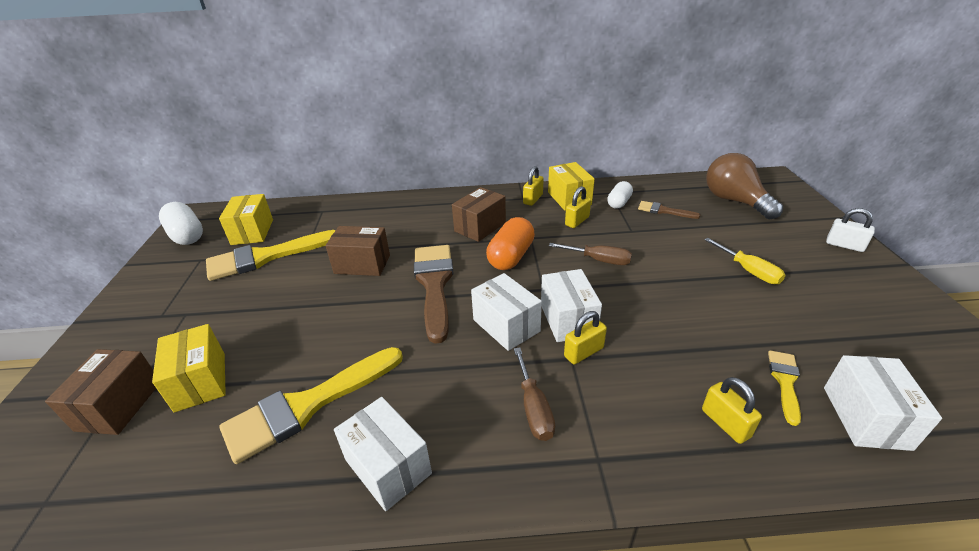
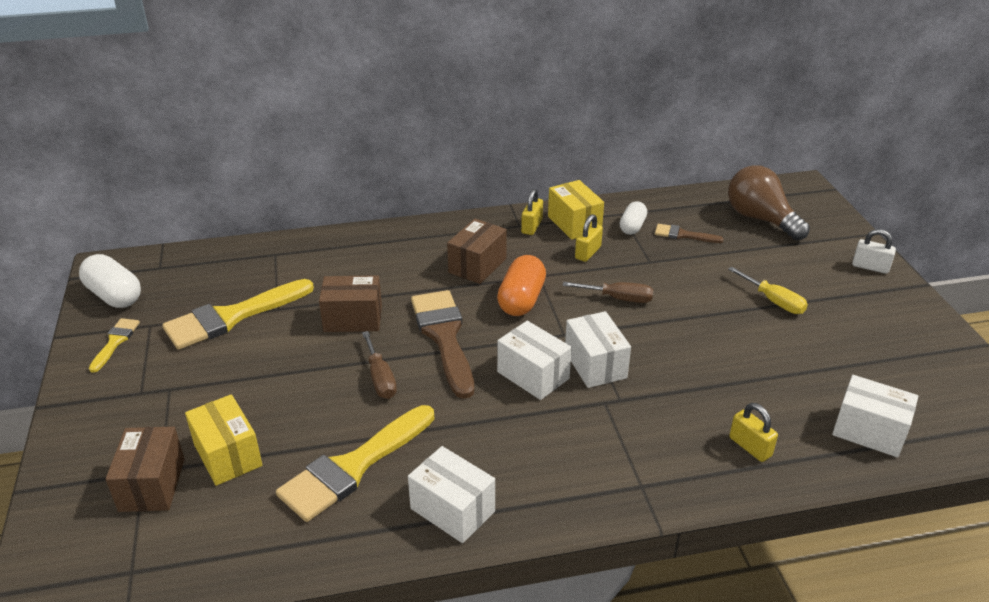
camera: 10 degrees left, 0 degrees up
(252, 232) = (198, 286): yellow box -> none
(534, 408) = (576, 449): brown screwdriver -> brown screwdriver (380, 378)
(583, 352) = (615, 395): yellow padlock -> none
(785, 382) = (803, 407): yellow brush -> yellow brush (115, 342)
(866, 417) = (869, 431): white box -> white box turned 60 degrees counterclockwise

